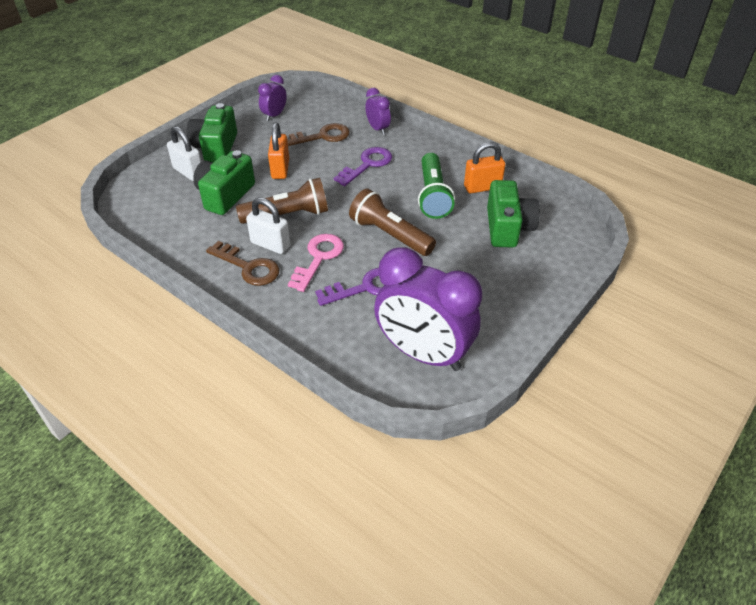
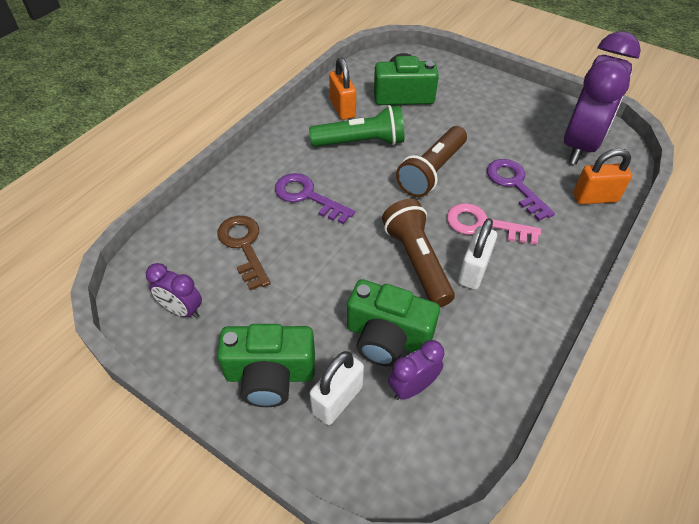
camera: 95 degrees left, 5 degrees up
(248, 267) = (517, 286): brown key -> none
(280, 169) = (322, 282): orange padlock -> orange padlock (595, 197)
(378, 129) = (228, 191): purple clock -> purple clock (412, 387)

